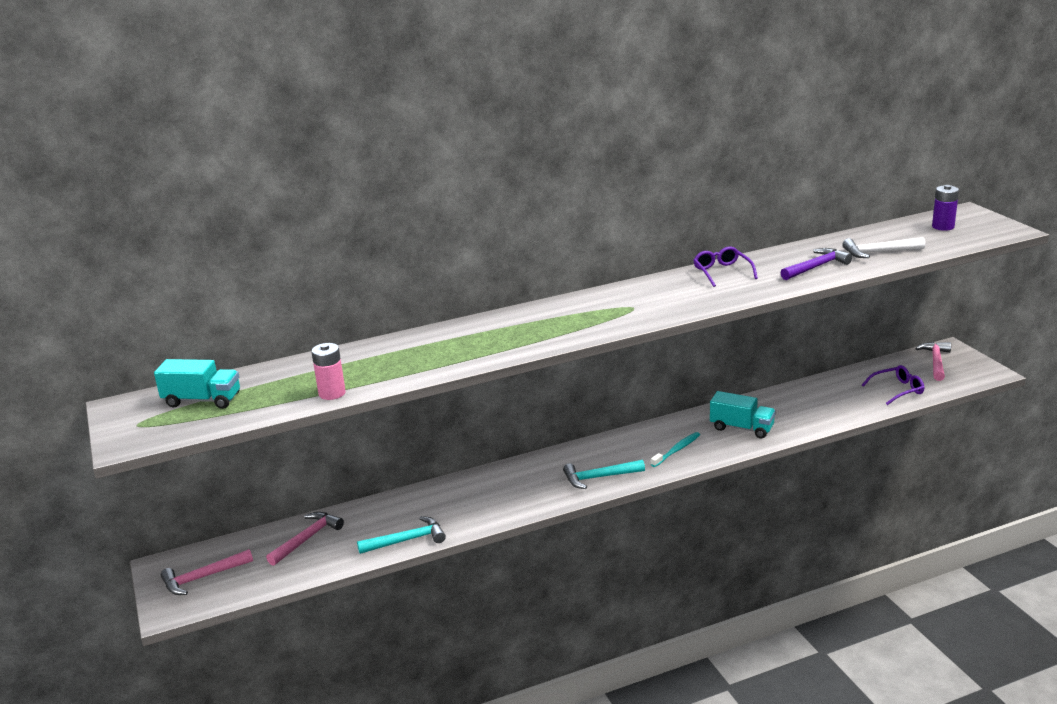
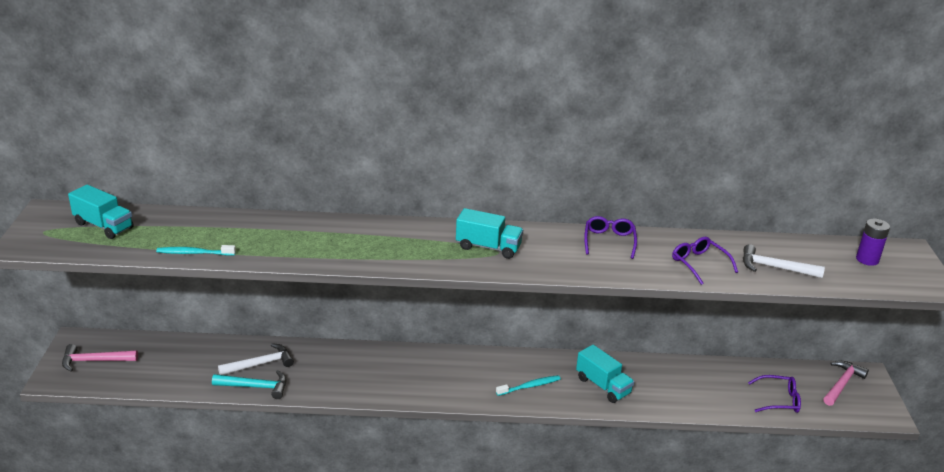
camera: 20 degrees right, 5 degrees up
(307, 539) = (188, 356): pink hammer -> none
(332, 393) = (194, 253): pink battery -> turquoise toothbrush
(393, 519) = (260, 364): none -> white hammer
(599, 477) = (445, 388): turquoise hammer -> none
(620, 306) = (488, 247): none -> turquoise truck
(816, 267) = (699, 264): purple hammer -> purple glasses

